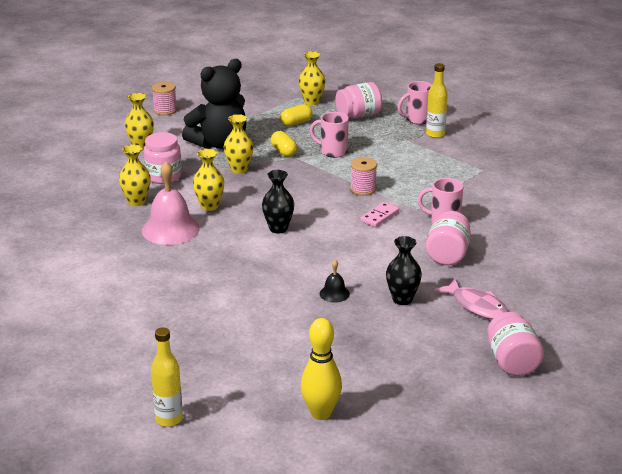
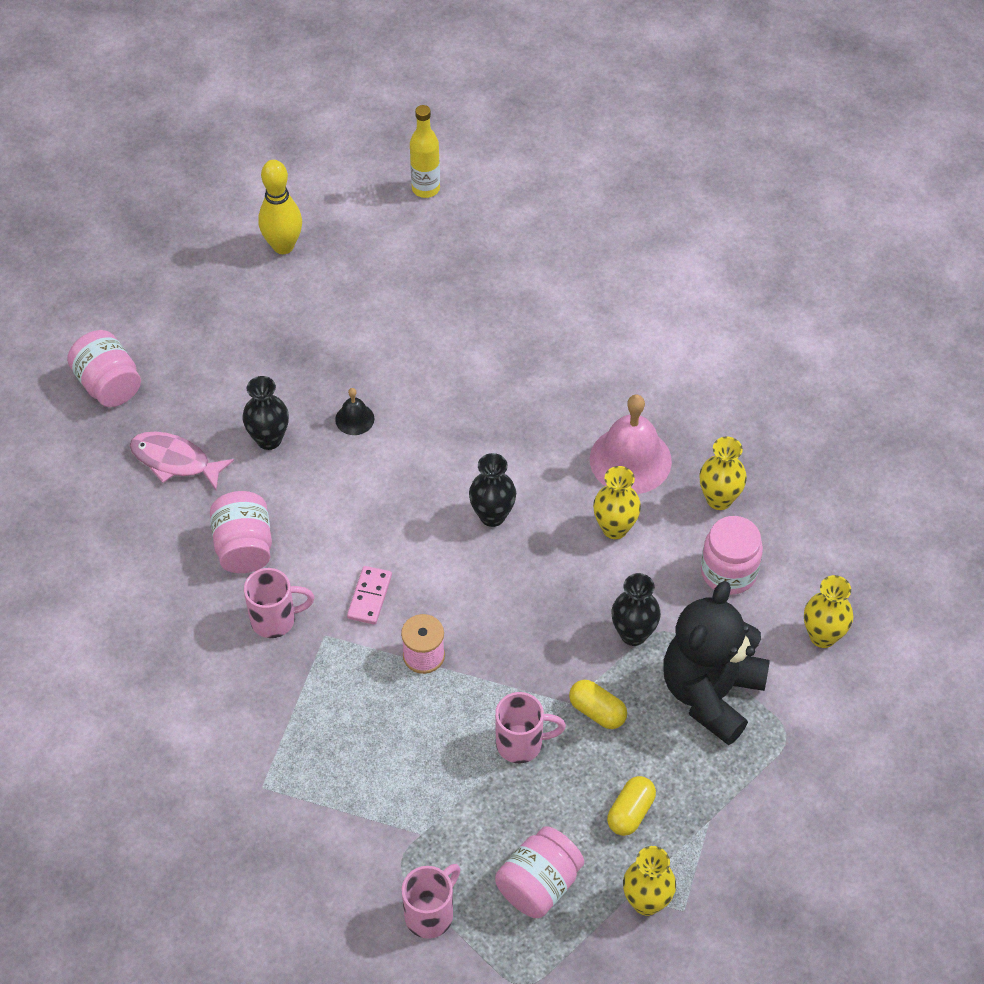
camera: 155 degrees right, 25 degrees up
(165, 110) = (872, 762): pink spool -> none
(239, 169) = (633, 634): yellow vase -> black vase
(435, 134) = (379, 873): yellow bottle -> none

